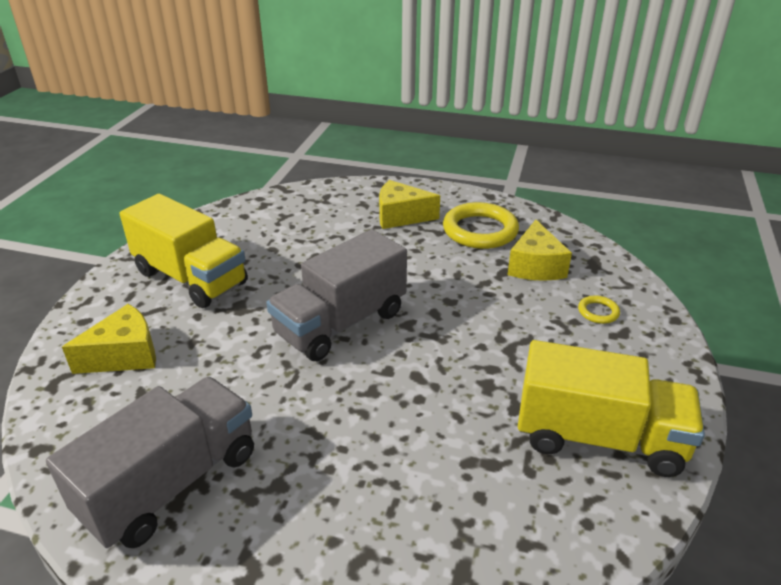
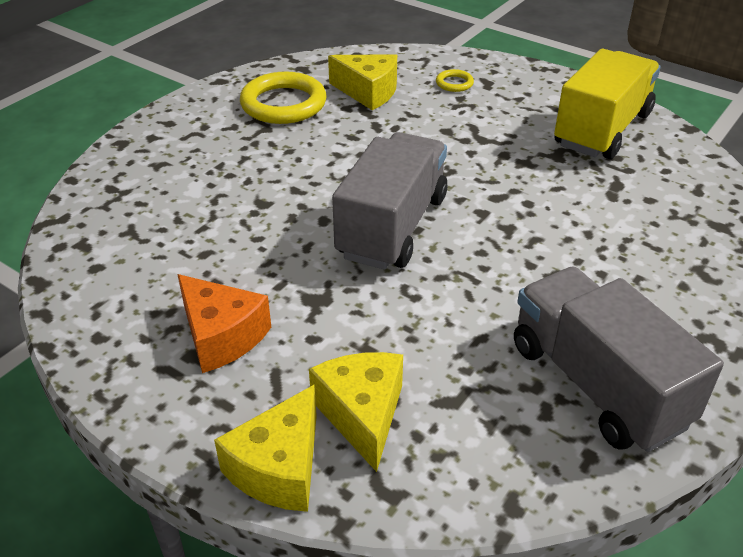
camera: 70 degrees left, 5 degrees up
(191, 278) = (221, 336): yellow truck -> orange cheese
(341, 323) = (392, 227): grey truck -> grey truck turned 135 degrees counterclockwise
(401, 216) = (212, 144): yellow cheese -> yellow cheese (279, 468)

